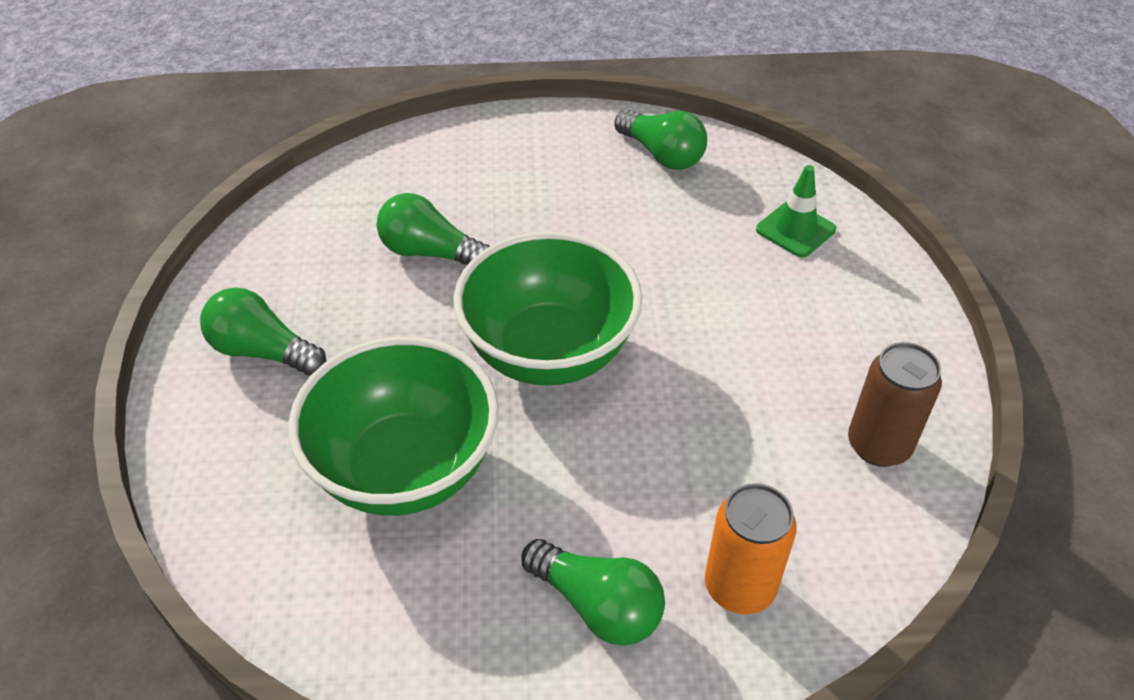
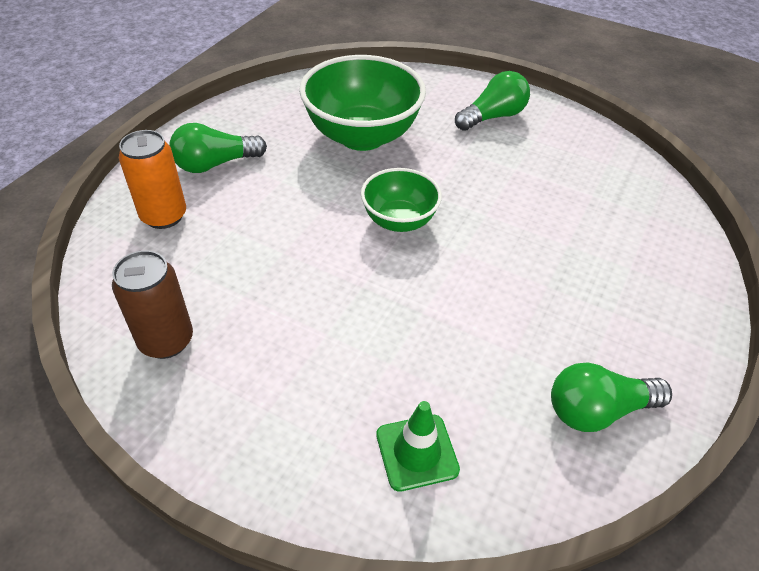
camera: 120 degrees right, 0 degrees up
(430, 252) = (540, 206): green light bulb -> none
(549, 352) = (399, 221): green bowl -> green bowl, size x0.57

